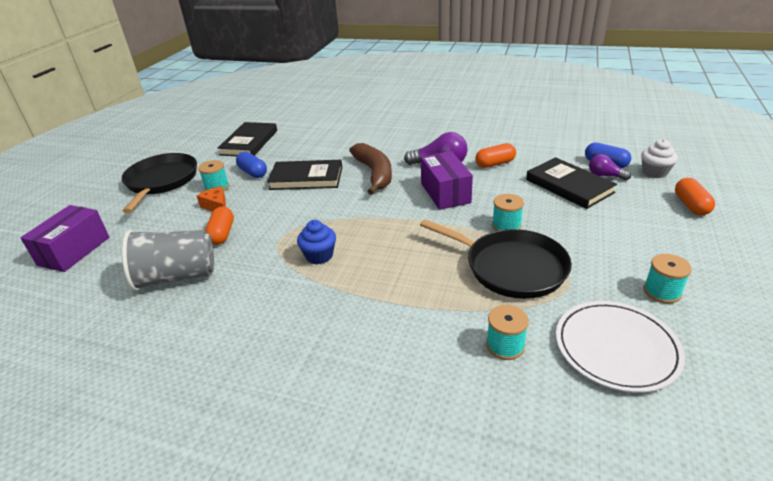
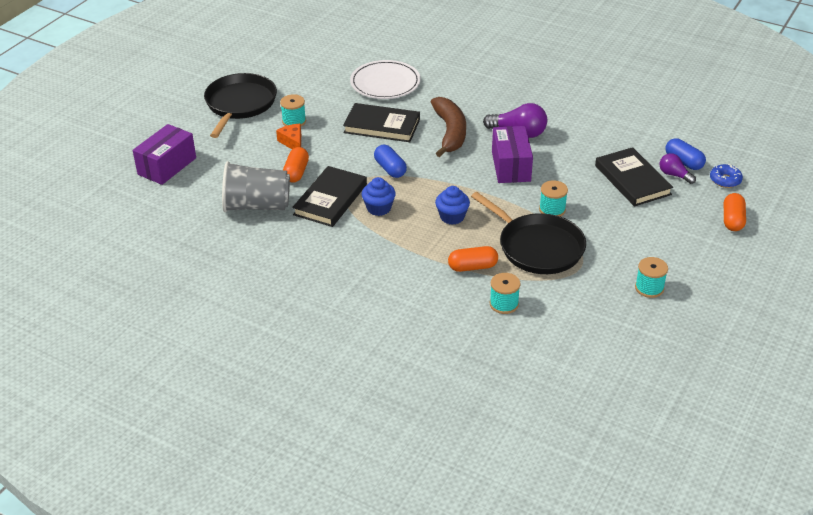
camera: 10 degrees right, 5 degrees up
(249, 142) = (330, 70): black book -> black book (330, 199)
(253, 172) = (330, 110): blue capsule -> blue capsule (390, 169)
(403, 251) = (452, 217): none -> blue cupcake
(495, 164) = (573, 142): orange capsule -> orange capsule (472, 267)
(616, 348) = (586, 320): white plate -> white plate (385, 83)
(654, 172) = (725, 180): white cupcake -> blue donut

